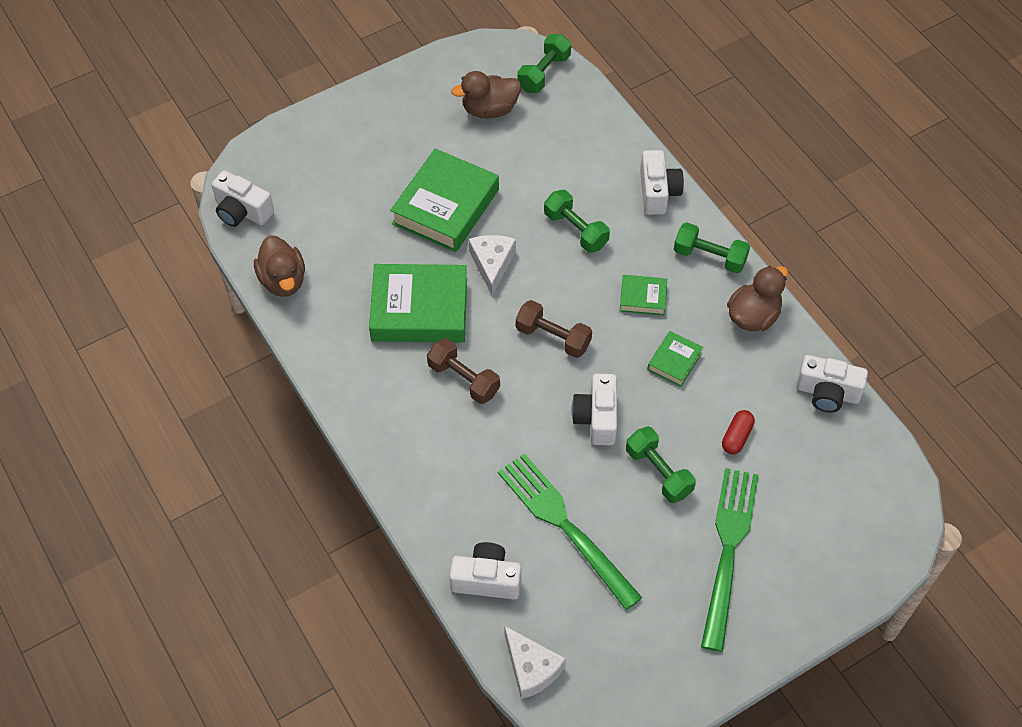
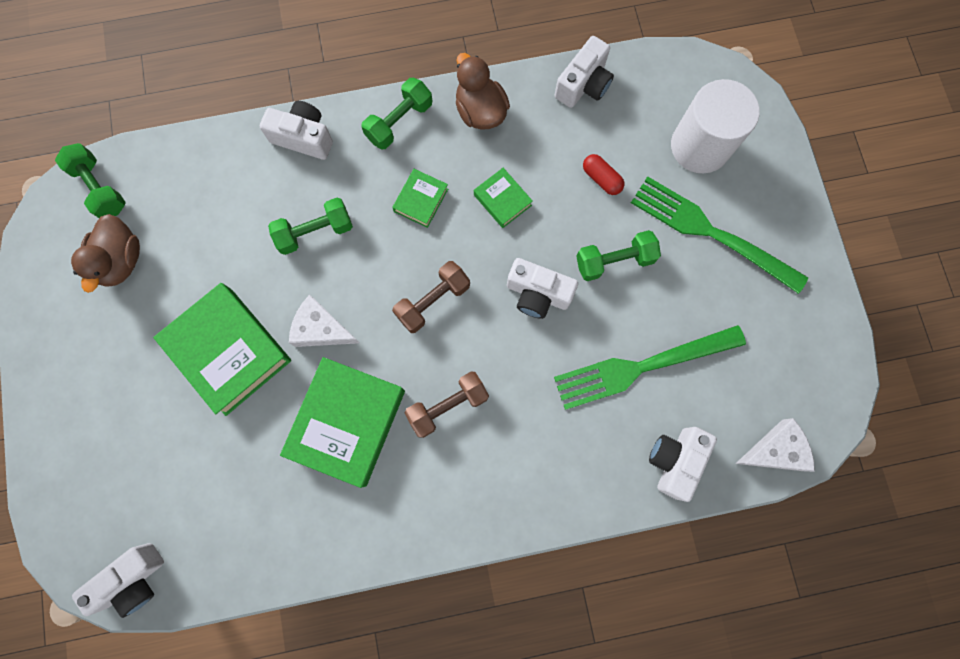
camera: 70 degrees left, 20 degrees up
(283, 280) = (249, 559): brown duck -> none
(816, 515) = (700, 146): none -> white cylinder

